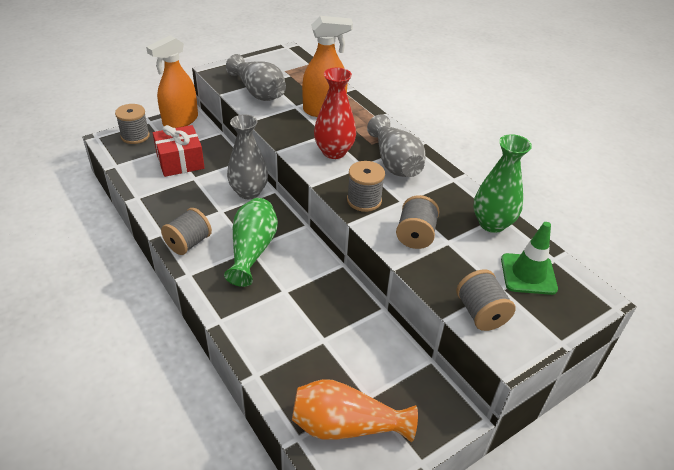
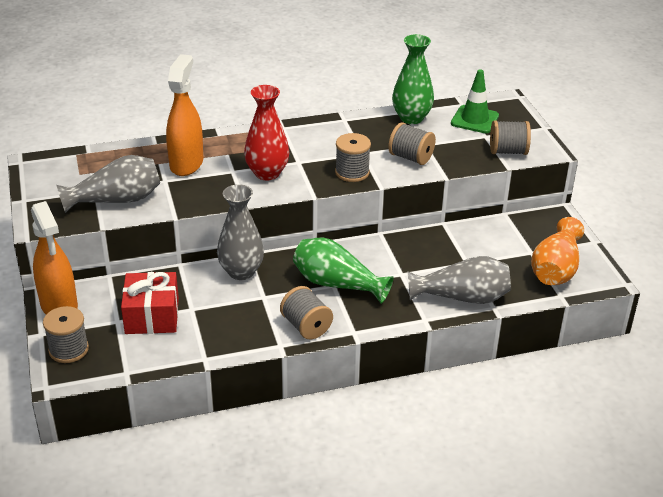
camera: 70 degrees left, 5 degrees down
(394, 162) = (303, 143): grey vase -> grey vase (462, 297)

